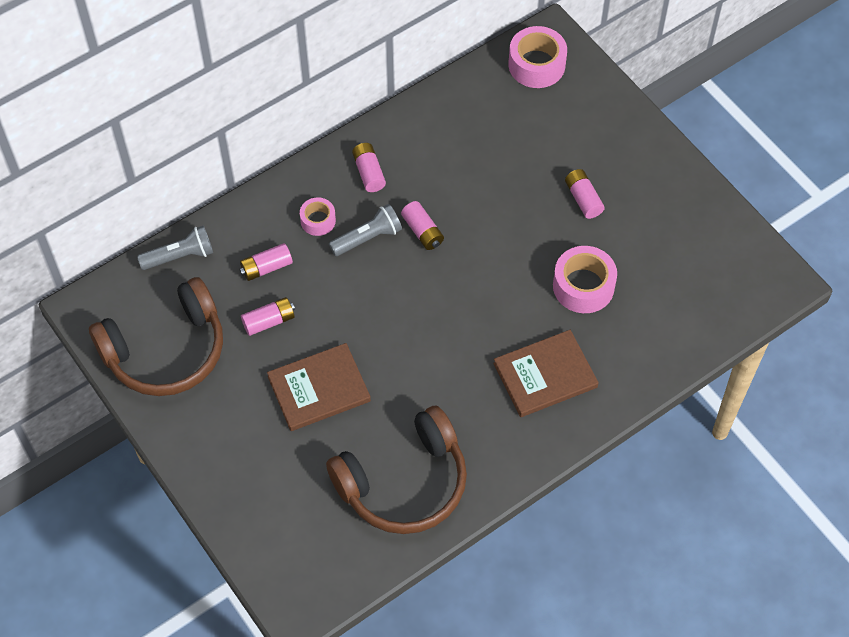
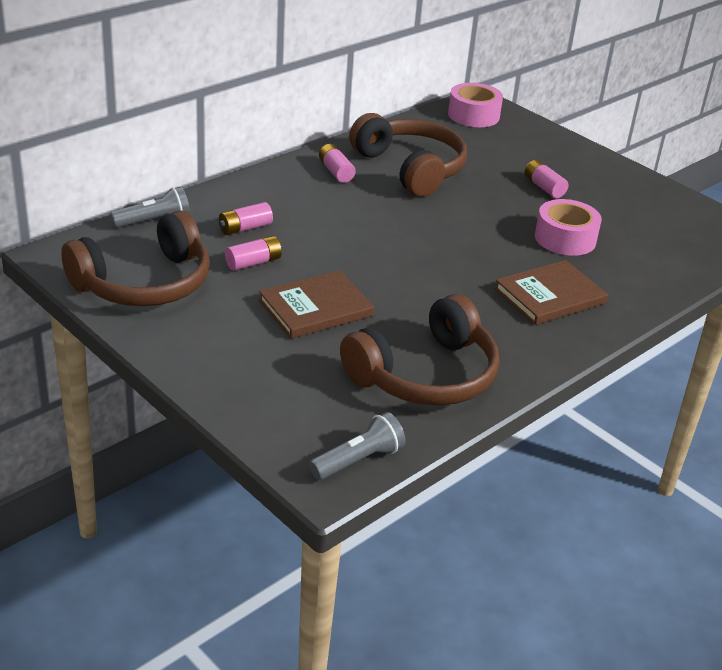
camera: 10 degrees left, 25 degrees down
(318, 220) = (292, 199): pink tape -> none
(368, 238) = (344, 210): grey flashlight -> grey flashlight (358, 460)
(422, 231) = (397, 206): pink battery -> none
(448, 166) = (410, 168): none -> brown headphones

